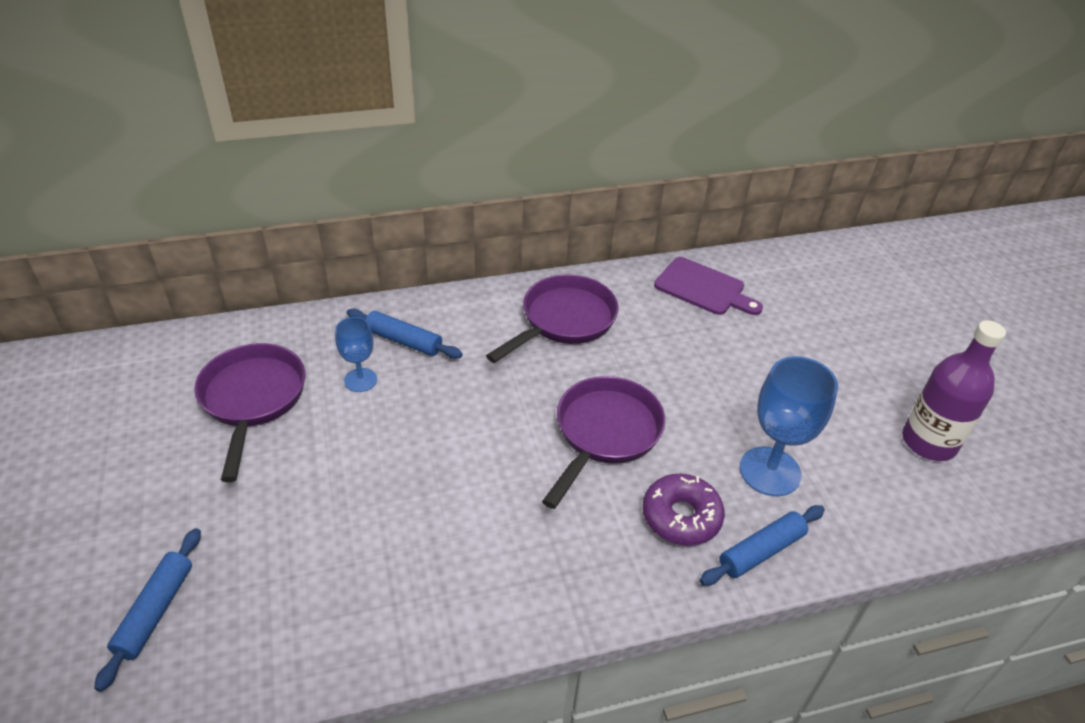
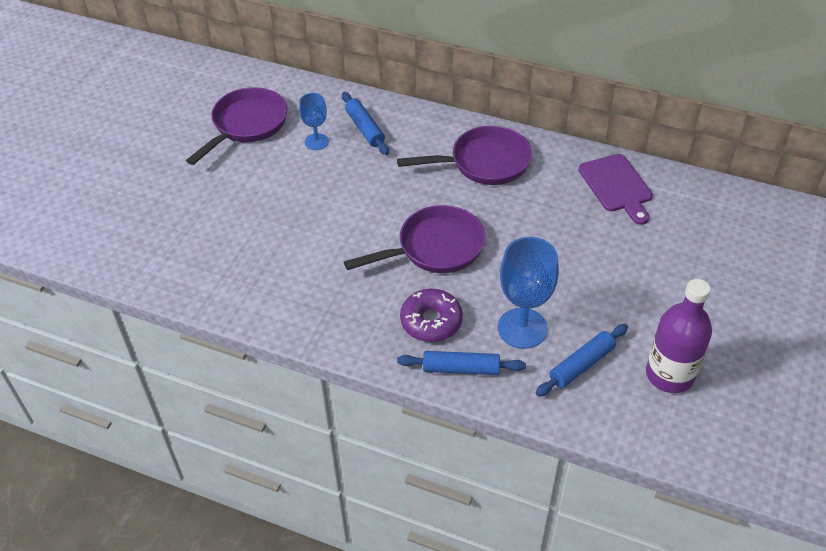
camera: 40 degrees right, 5 degrees up
(155, 611) = (111, 215): blue rolling pin -> blue rolling pin (581, 365)

